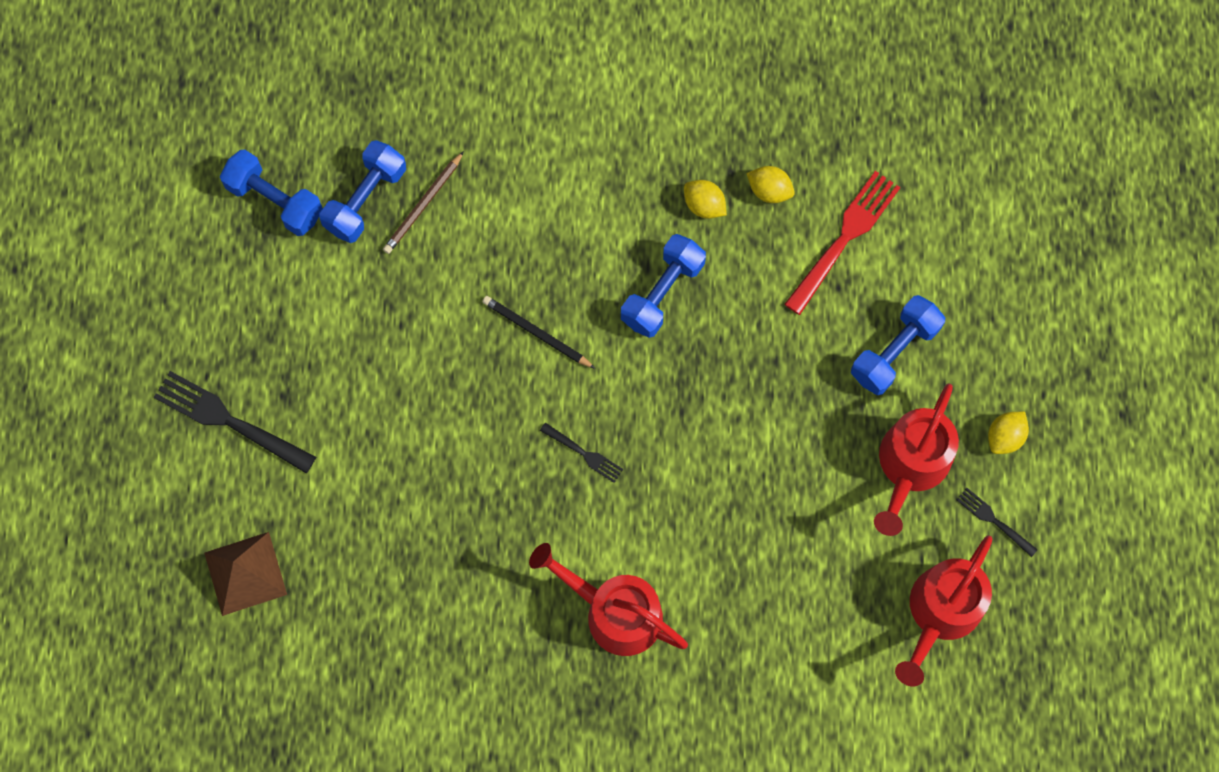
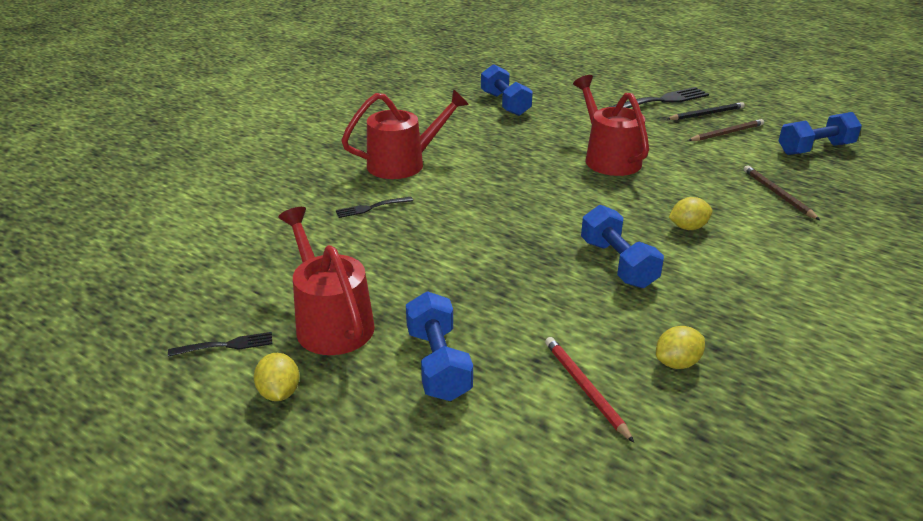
camera: 125 degrees right, 40 degrees down
(245, 573) = (564, 84): brown pyramid -> none
(289, 306) = (727, 133): none -> brown pencil
(365, 199) = (796, 176): blue dumbbell -> blue dumbbell (505, 104)
(536, 333) = (631, 202): black pencil -> black pencil (706, 114)
(584, 453) = (520, 188): black fork -> black fork (371, 207)
(704, 205) = (688, 317): yellow lemon -> yellow lemon (688, 227)
(844, 238) = (585, 388): red fork -> red pencil
(940, 612) = (209, 281): red watering can -> red watering can (608, 158)

